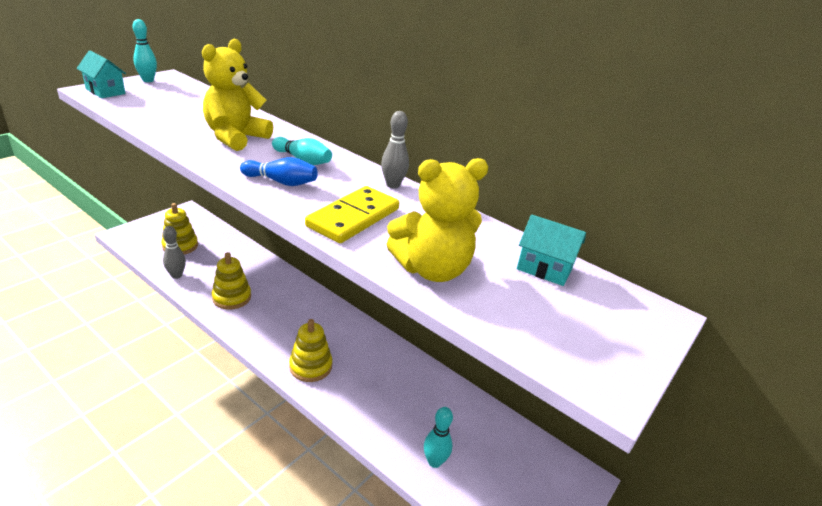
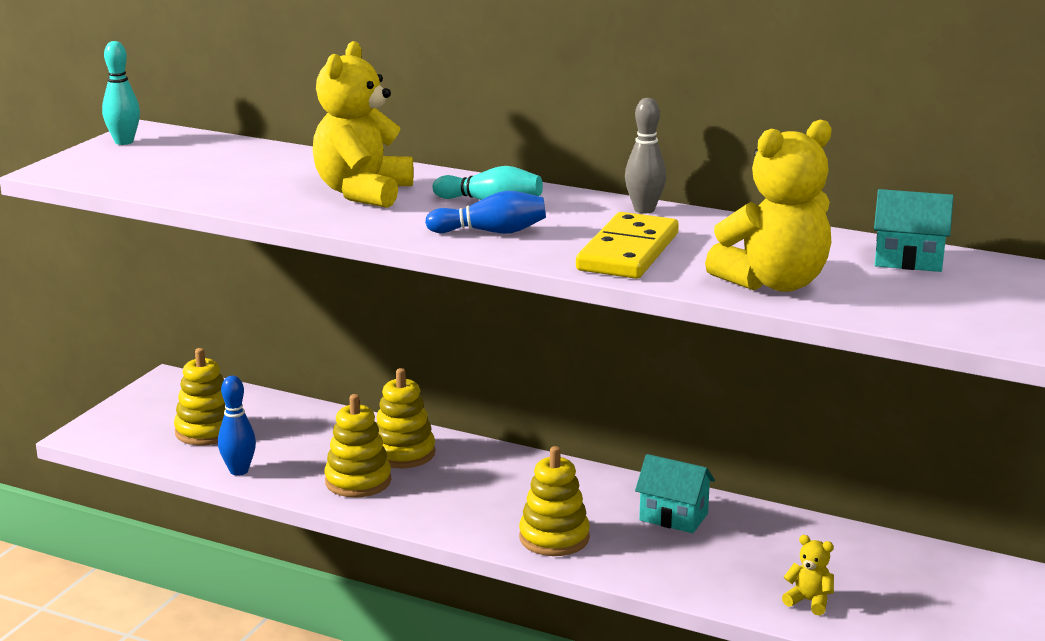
camera: 10 degrees left, 10 degrees down
(105, 91) = (83, 168): turquoise house -> turquoise house (673, 517)
(176, 275) = (239, 471): grey bowling pin -> blue bowling pin
(268, 284) = (403, 453): none -> yellow stacking toy
(434, 461) = (809, 601): turquoise bowling pin -> yellow teddy bear

